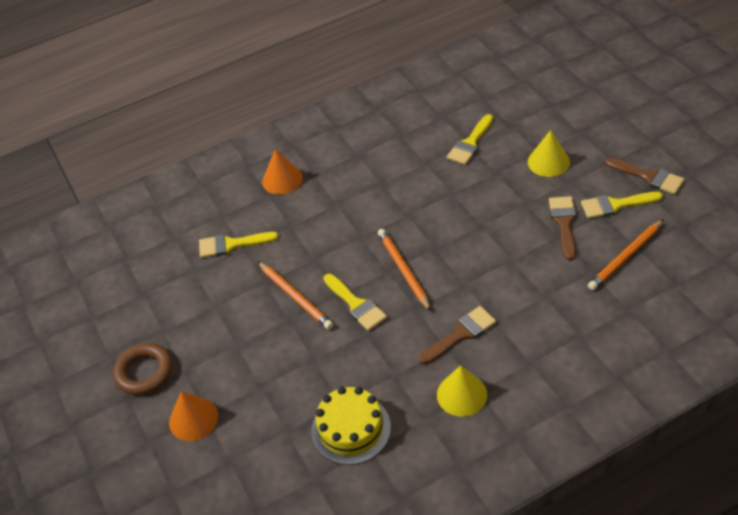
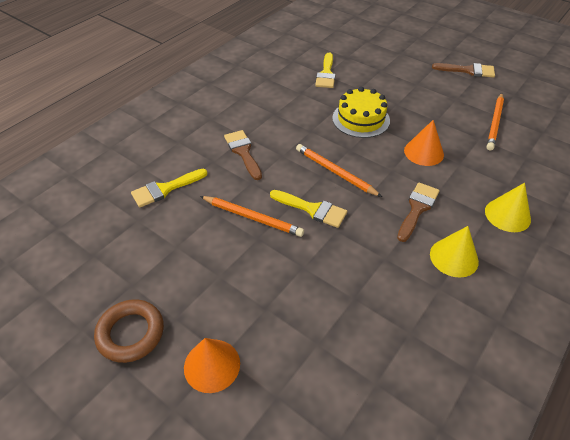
camera: 30 degrees left, 0 degrees up
(282, 179) = (185, 128): orange cone -> orange cone (423, 152)
(351, 429) = (379, 320): yellow cake -> yellow cake (361, 119)
(548, 162) = (392, 74): yellow cone -> yellow cone (507, 215)
(564, 223) = (434, 111): brown brush -> brown brush (243, 152)
(615, 205) = (460, 92): yellow brush -> none

